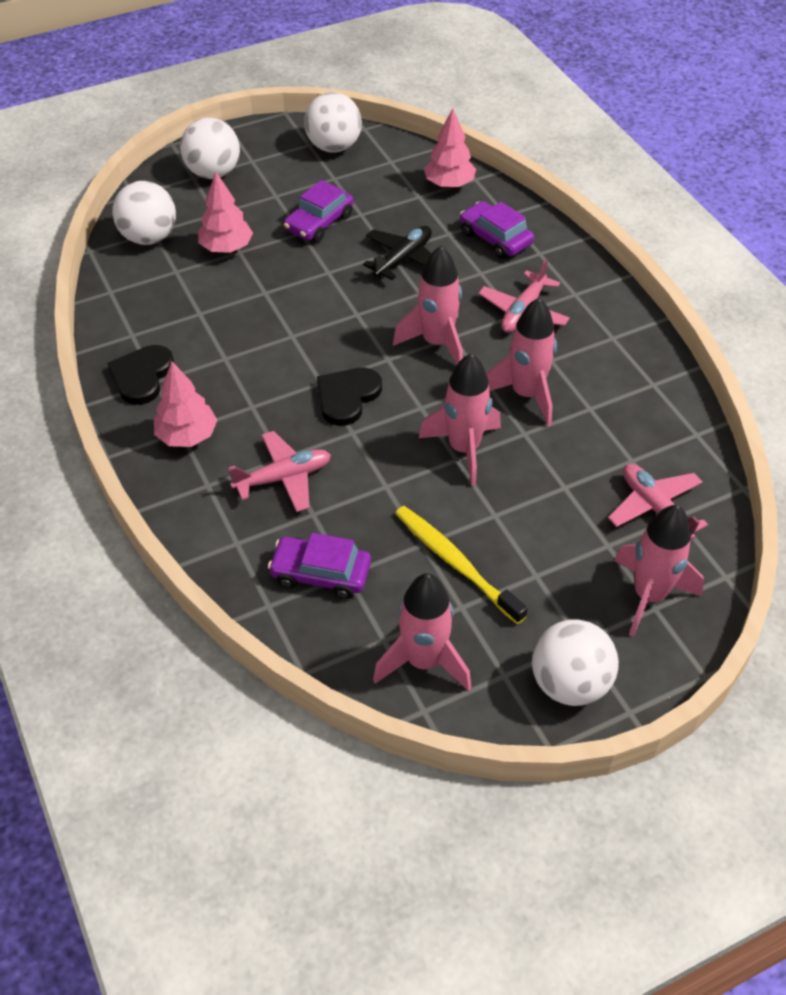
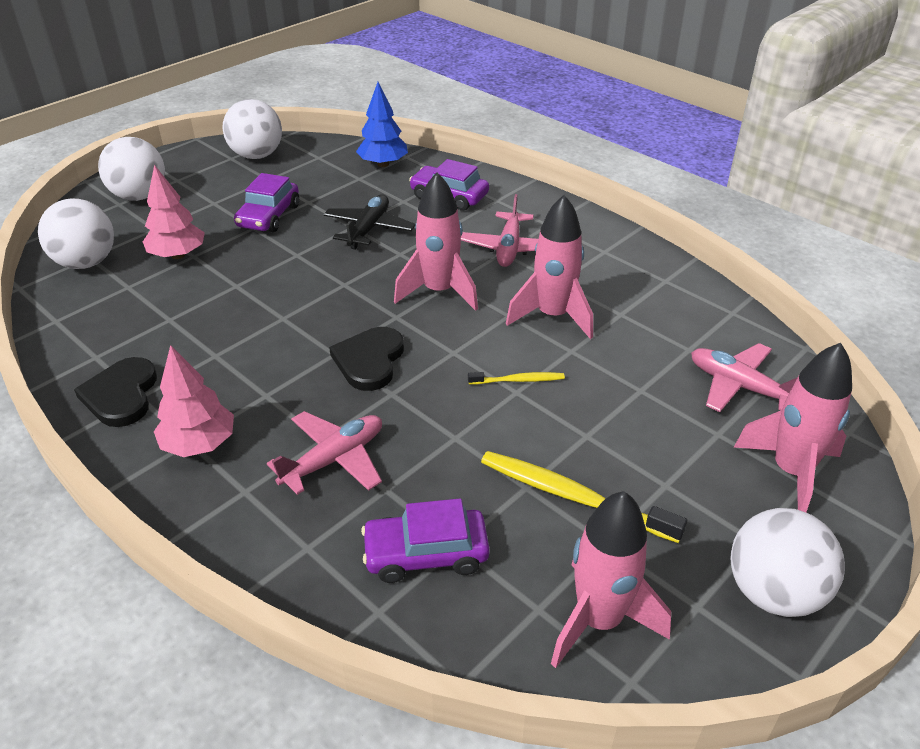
camera: 20 degrees left, 10 degrees down
(449, 184) = (383, 164): pink tree -> blue tree
(464, 449) = (519, 380): pink rocket -> yellow toothbrush

